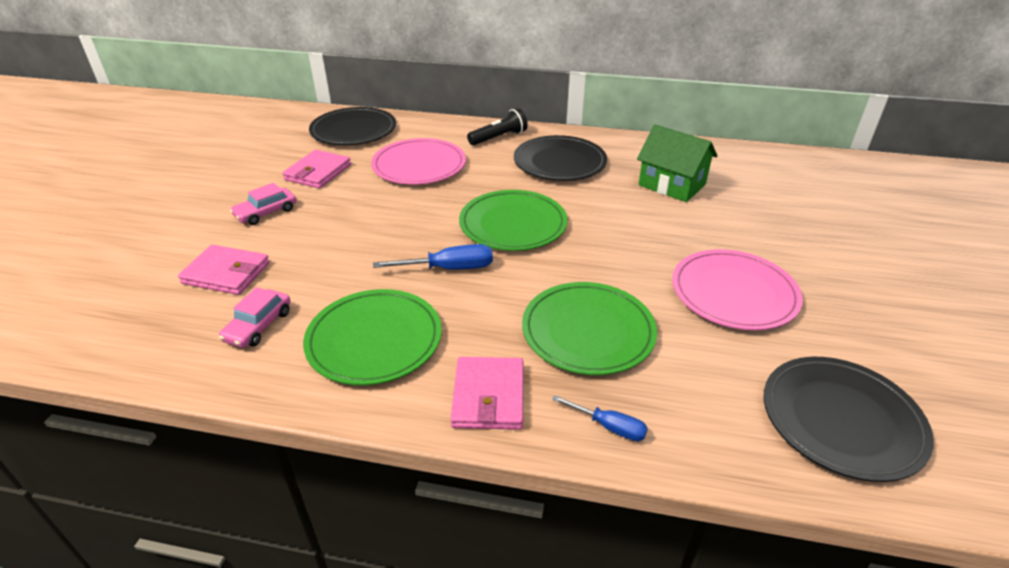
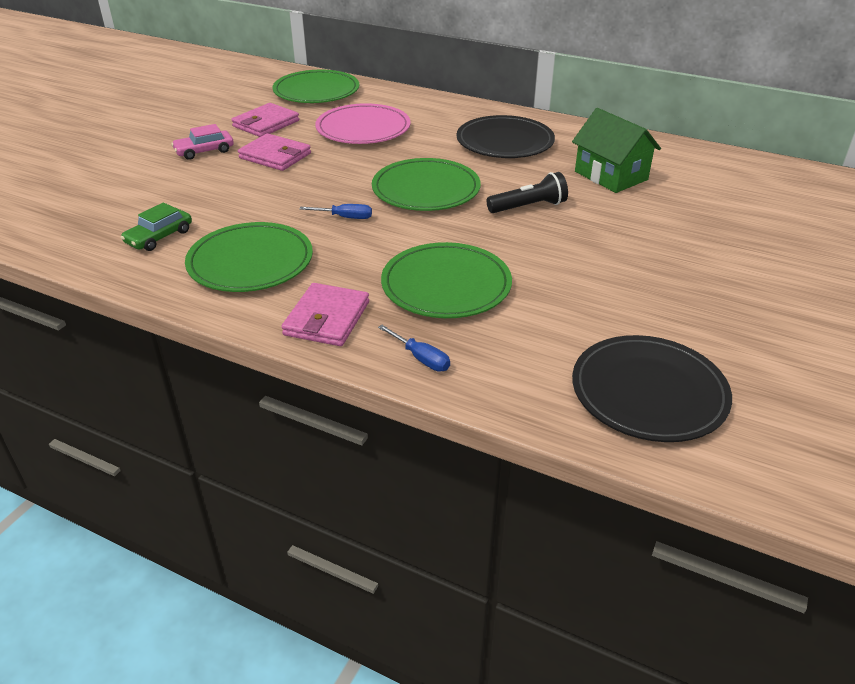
camera: 15 degrees right, 0 degrees up
(226, 273) = (150, 194): pink wallet -> pink wallet (275, 156)
(258, 326) = (159, 237): pink car -> green car
(353, 130) = (316, 91): black plate -> green plate
(449, 269) = (345, 217): blue screwdriver -> blue screwdriver, size x0.64
(499, 138) = (455, 113): black flashlight -> black flashlight (528, 207)
(734, 293) = (612, 276): pink plate -> none

